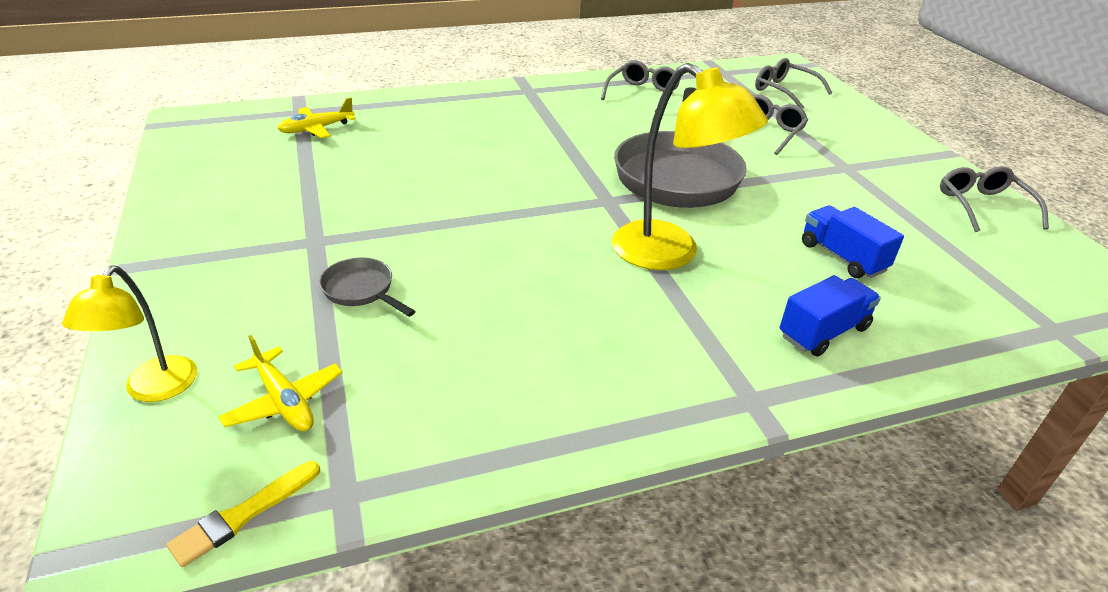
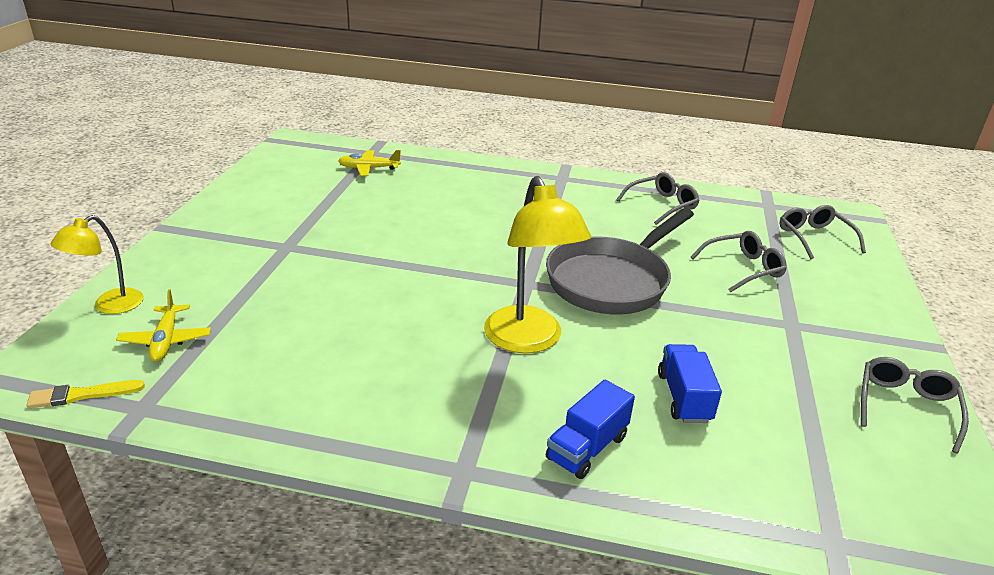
camera: 30 degrees right, 5 degrees down
(361, 290) = (280, 289): grey pan -> none
(823, 332) = (587, 448): blue truck -> blue truck turned 135 degrees clockwise

